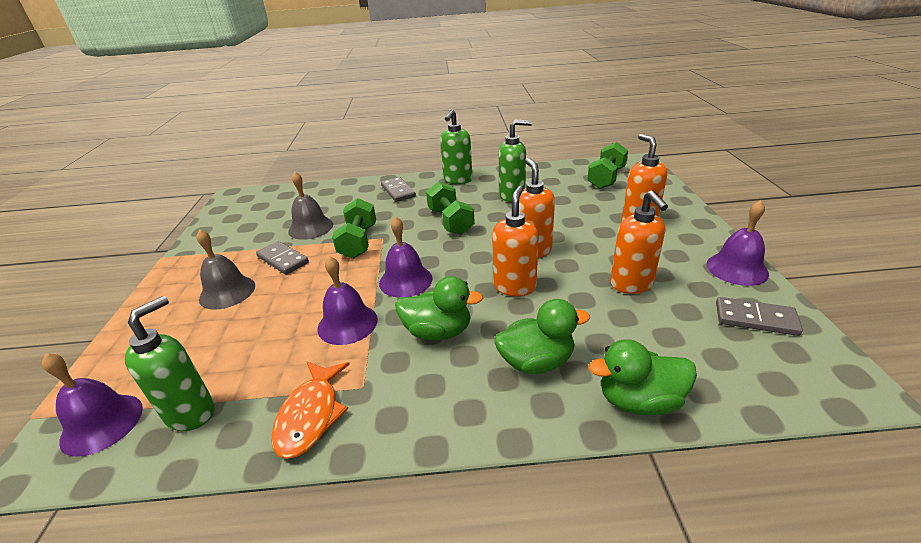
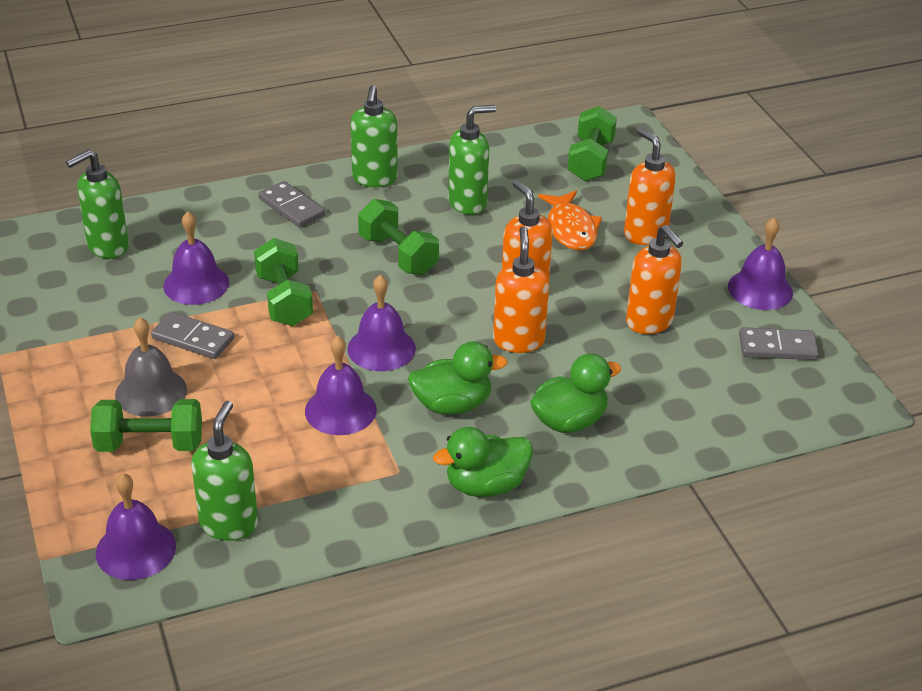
camera: 20 degrees left, 5 degrees up
(193, 330) = (150, 444): none -> green dumbbell
(276, 204) = (107, 247): none -> green soap dispenser
(310, 227) = (196, 284): grey bell -> purple bell
(311, 415) = (362, 505): orange fish -> orange fish (571, 229)
(639, 401) = (674, 442): green duck -> green duck (485, 485)

